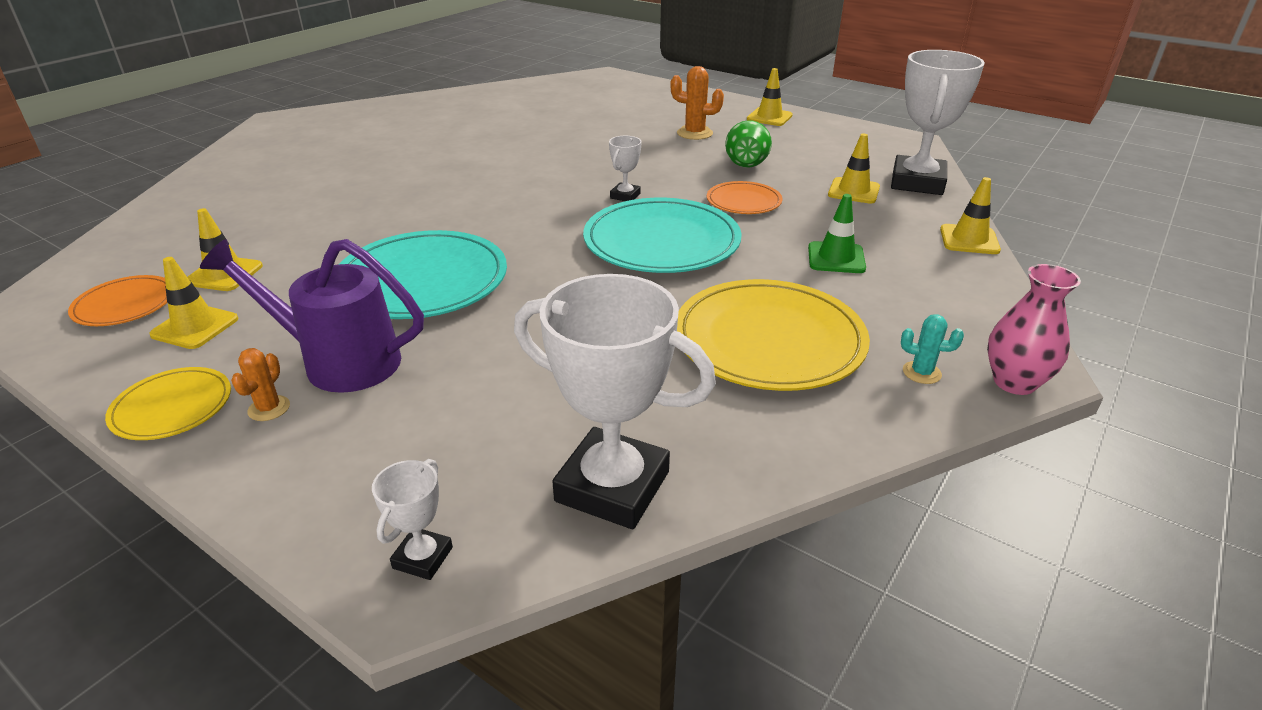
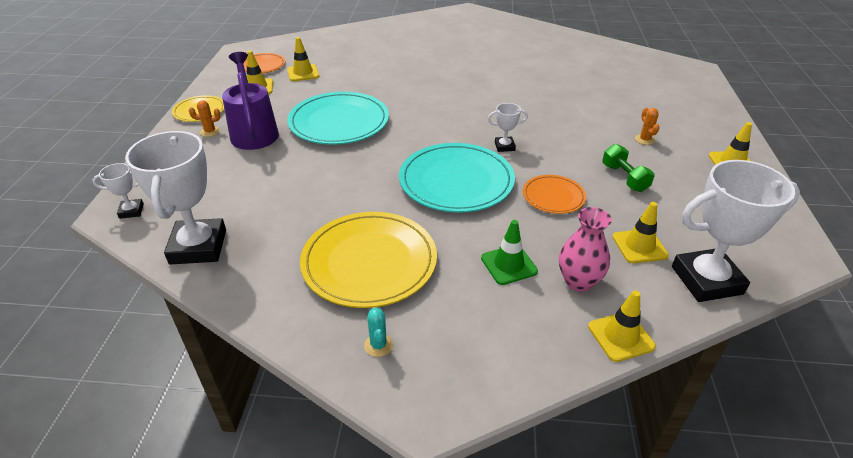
camera: 60 degrees right, 5 degrees up
(694, 133) = (644, 140): orange cactus -> orange cactus, size x0.62
(746, 162) = (624, 178): green vase -> green dumbbell
(1014, 382) = (399, 401): pink vase -> pink vase (578, 281)

